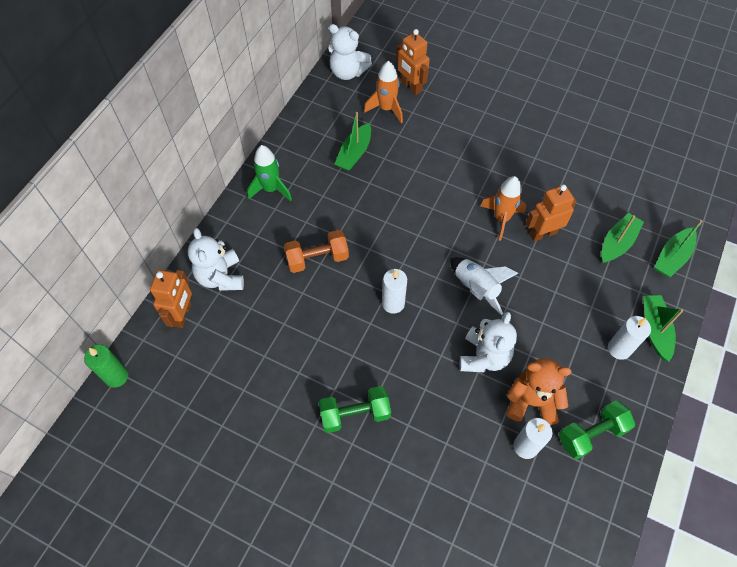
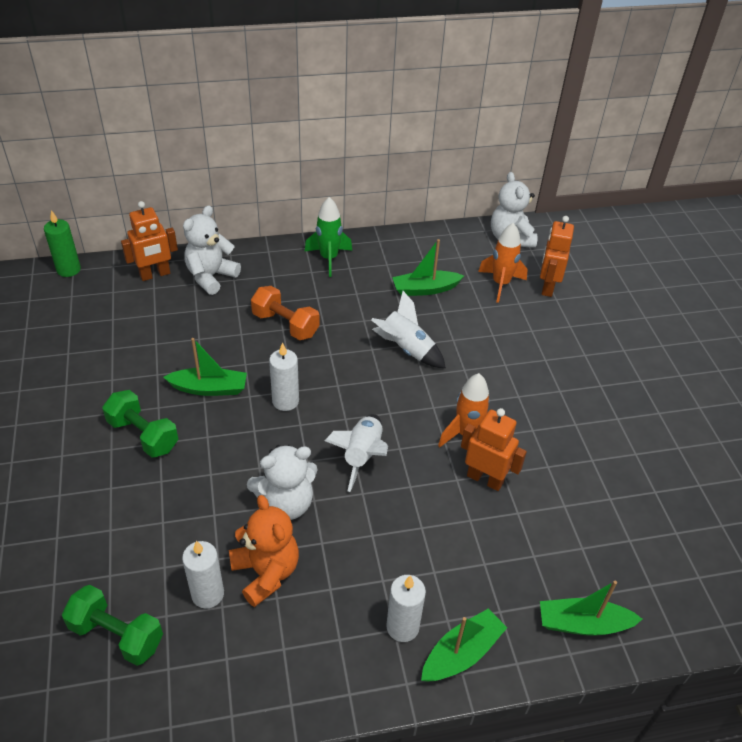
camera: 50 degrees right, 15 degrees down
(402, 202) = (406, 349): none -> white rocket
(591, 434) = (268, 652): green dumbbell -> green dumbbell (117, 635)
(617, 243) = (544, 556): green boat -> green boat (209, 388)

